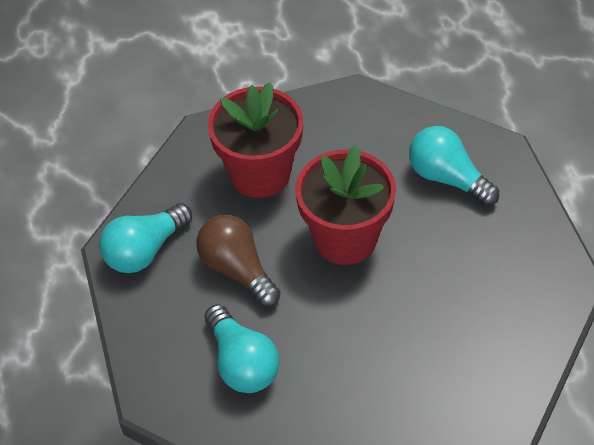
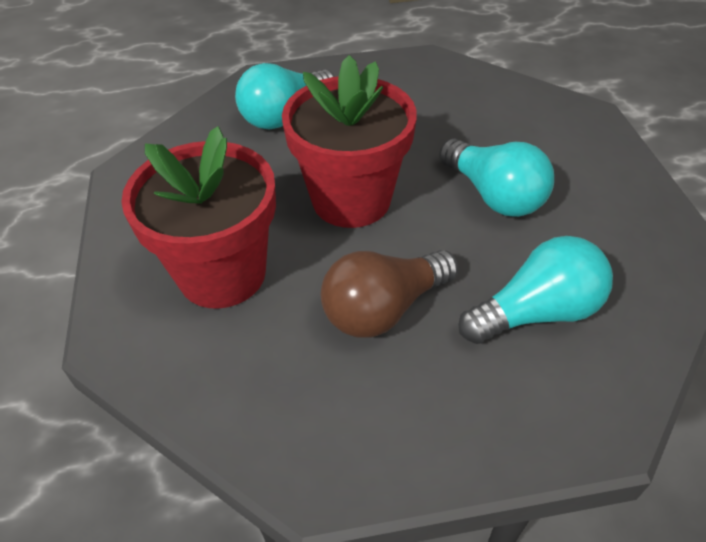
camera: 85 degrees left, 5 degrees down
(145, 250) = (329, 430): turquoise light bulb -> turquoise light bulb (494, 195)

